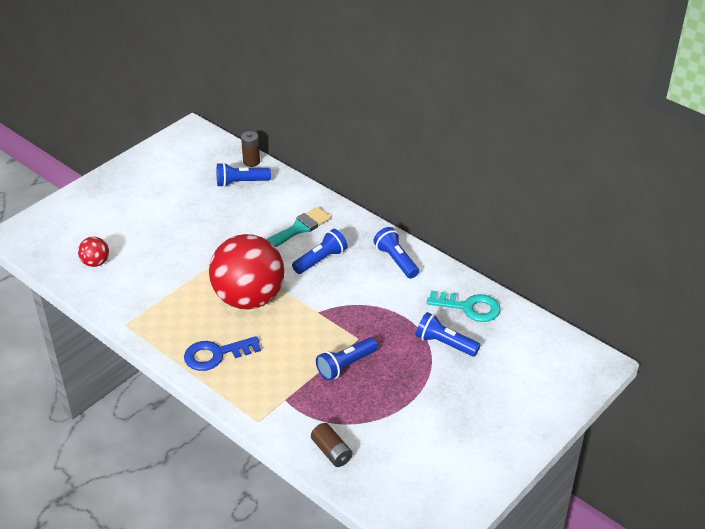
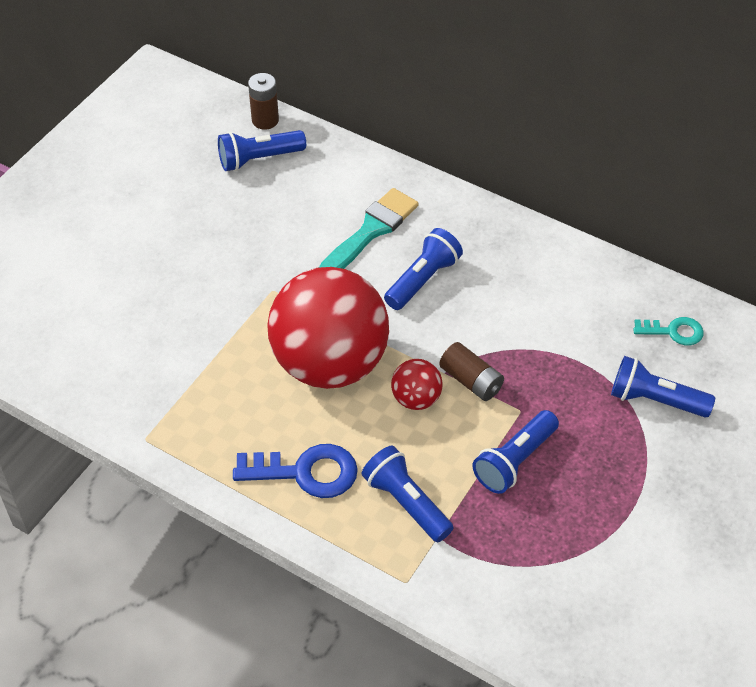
camera: 10 degrees left, 10 degrees up
(95, 262) = (65, 333): red ball -> red ball (416, 399)
(216, 355) = (306, 472): blue key -> blue key turned 150 degrees counterclockwise
(331, 452) = (537, 618): brown battery -> brown battery (471, 381)
(396, 260) = (539, 265): blue flashlight -> blue flashlight (406, 503)
(469, 307) = (674, 331): turquoise key -> turquoise key, size x0.61

